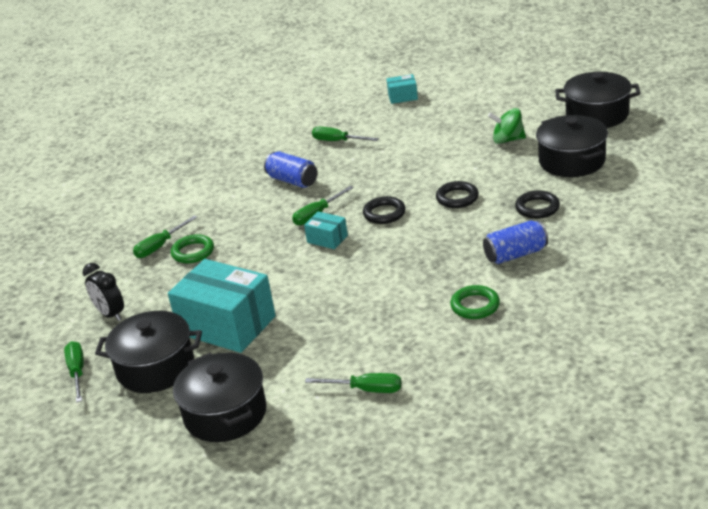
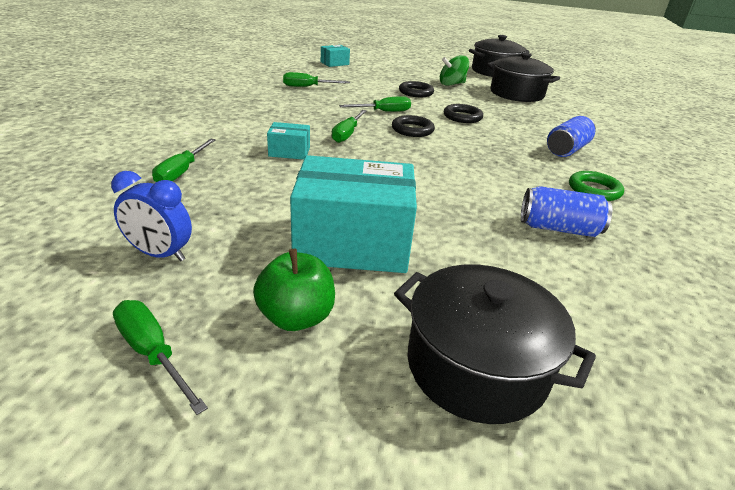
camera: 35 degrees left, 0 degrees up
(110, 314) = (160, 254): black clock -> blue clock
(156, 368) = (296, 317): black pot -> green apple
(193, 252) = (232, 174): green ring -> none
(292, 181) = (292, 112): blue can -> blue can (558, 228)
(327, 239) = (380, 151): turquoise box -> turquoise box (289, 152)
(366, 390) = (611, 289): green screwdriver -> green screwdriver (383, 112)
(537, 208) = (535, 120): black ring -> black ring (416, 92)

